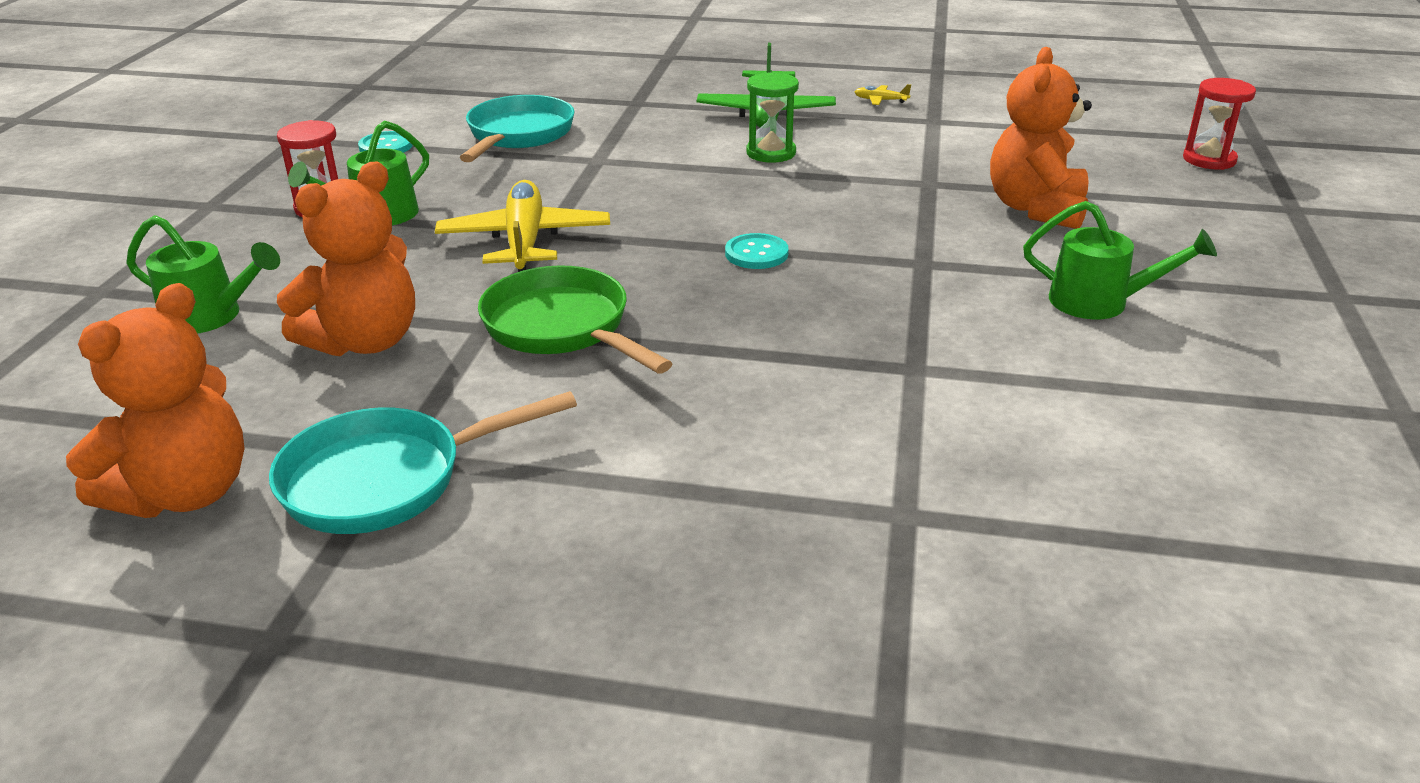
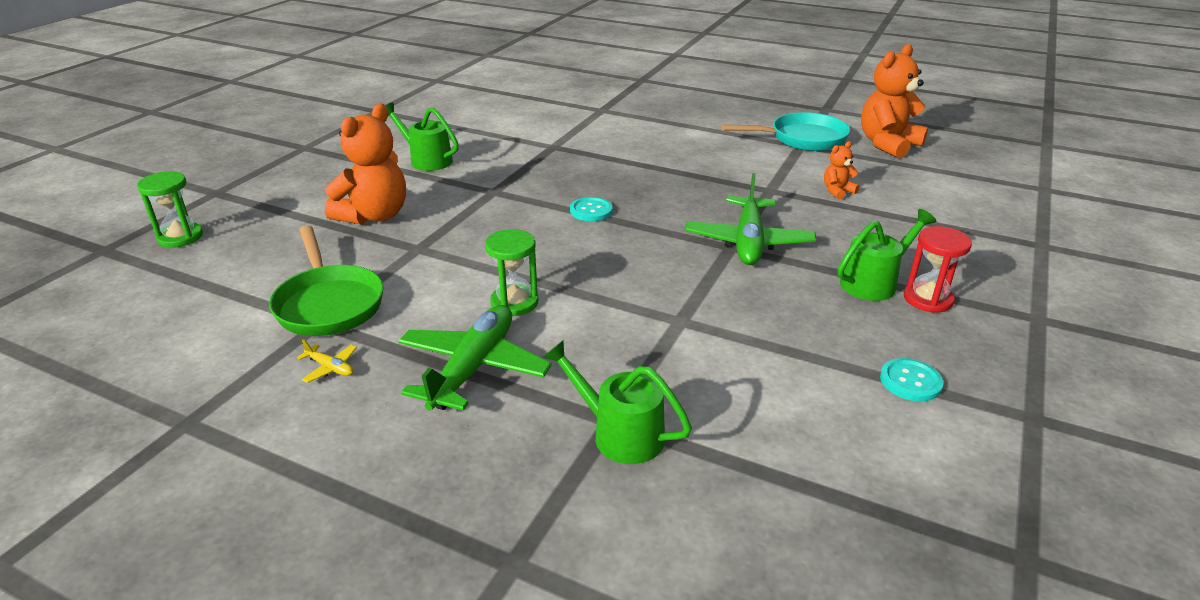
camera: 165 degrees left, 0 degrees up
(211, 316) = (943, 217): green watering can -> green watering can (618, 433)
(365, 341) = (837, 191): orange teddy bear -> orange teddy bear, size x0.47
(518, 135) = (761, 376): turquoise pan -> none
(525, 241) = (748, 242): yellow plane -> green plane
(562, 328) = (724, 184): green pan -> green pan (329, 304)
(1209, 160) = (180, 237): red hourglass -> green hourglass

